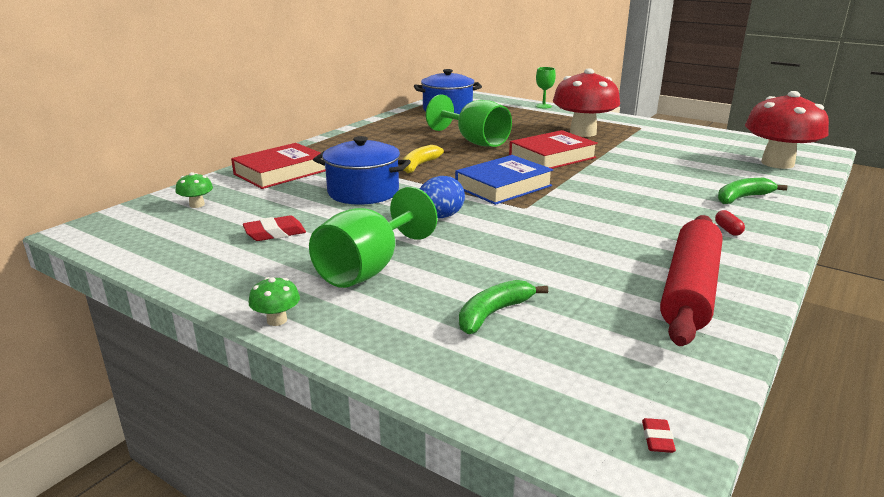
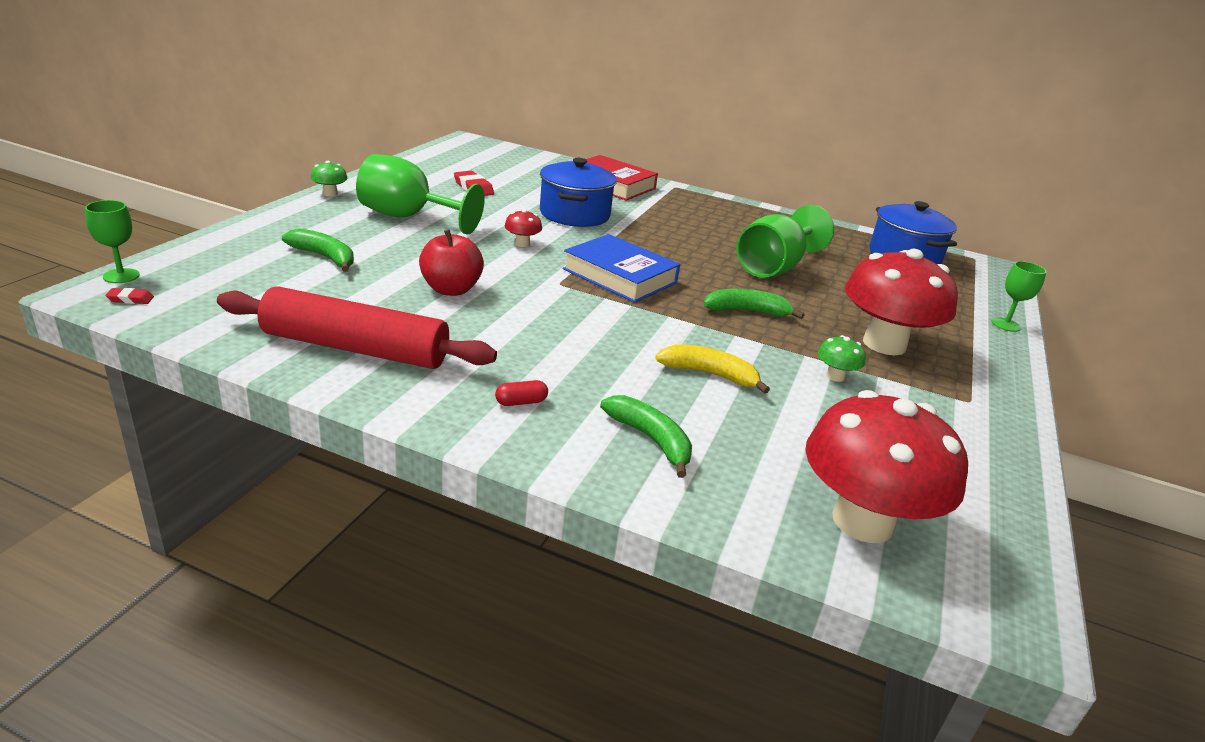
camera: 75 degrees right, 5 degrees up
(197, 205) = (524, 163): green mushroom -> green mushroom (835, 376)
(420, 165) = (666, 238): yellow banana -> yellow banana (709, 374)
(440, 217) = (522, 244): blue egg -> red mushroom
(552, 157) = (747, 311): red book -> green banana
(554, 249) = (451, 289): none -> red apple
(593, 461) = (121, 276): none -> green goblet

